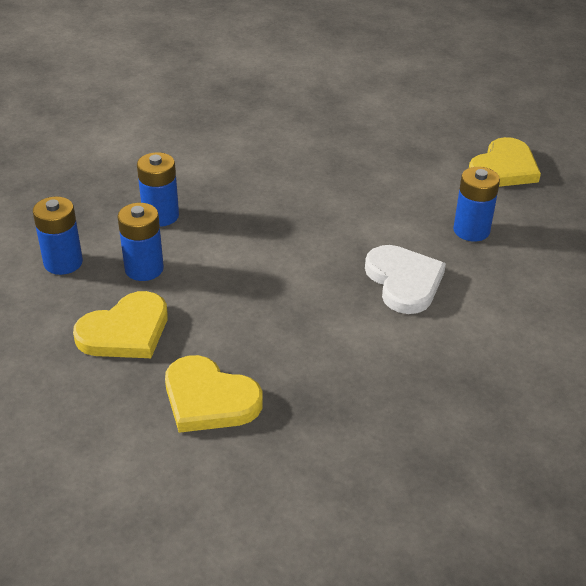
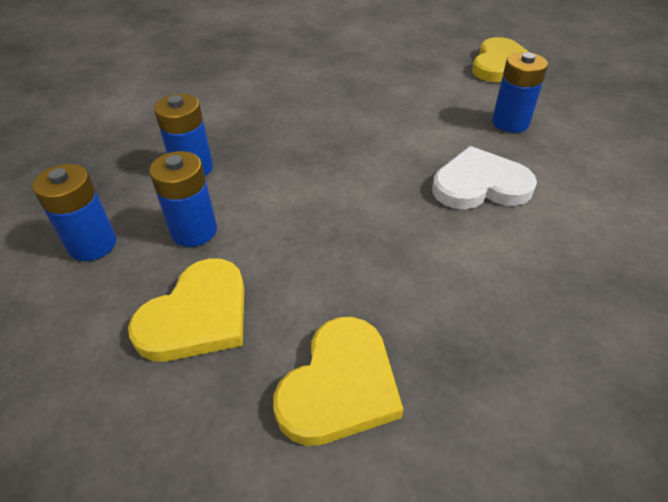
camera: 15 degrees left, 5 degrees up
(209, 399) = (339, 385): yellow heart -> yellow heart turned 75 degrees counterclockwise
(404, 281) = (480, 185): white heart -> white heart turned 60 degrees counterclockwise

